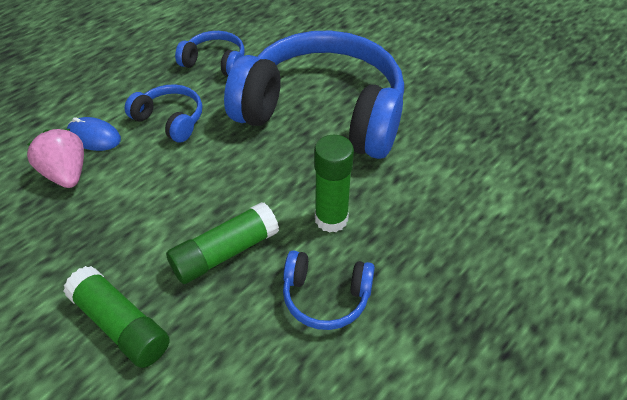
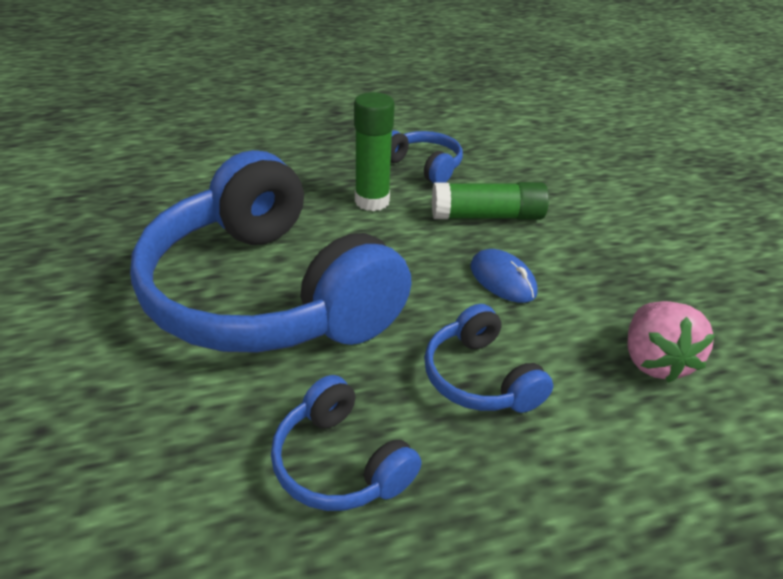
camera: 150 degrees left, 10 degrees down
(94, 137) = (608, 402): blue mouse -> blue mouse (502, 280)
(121, 325) = (598, 208): green glue stick -> none

